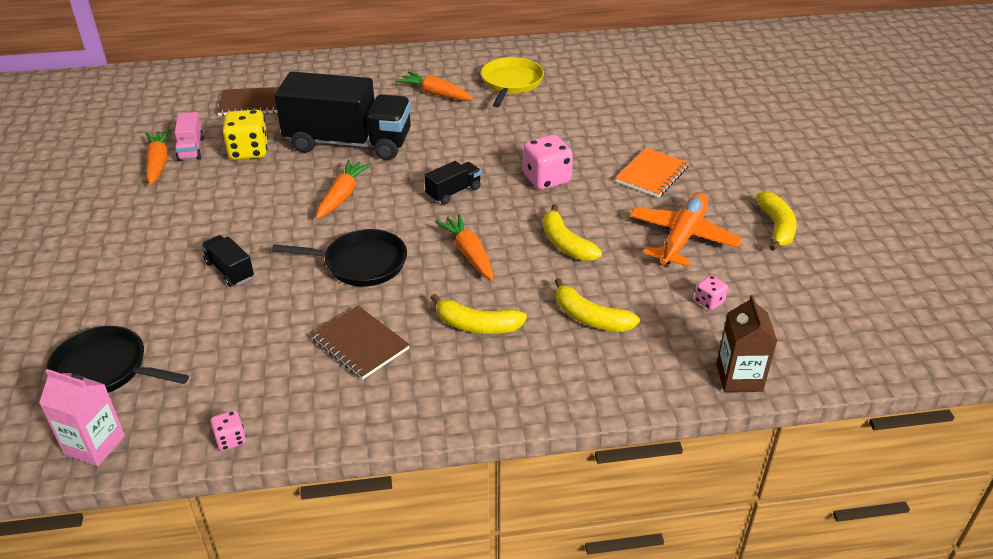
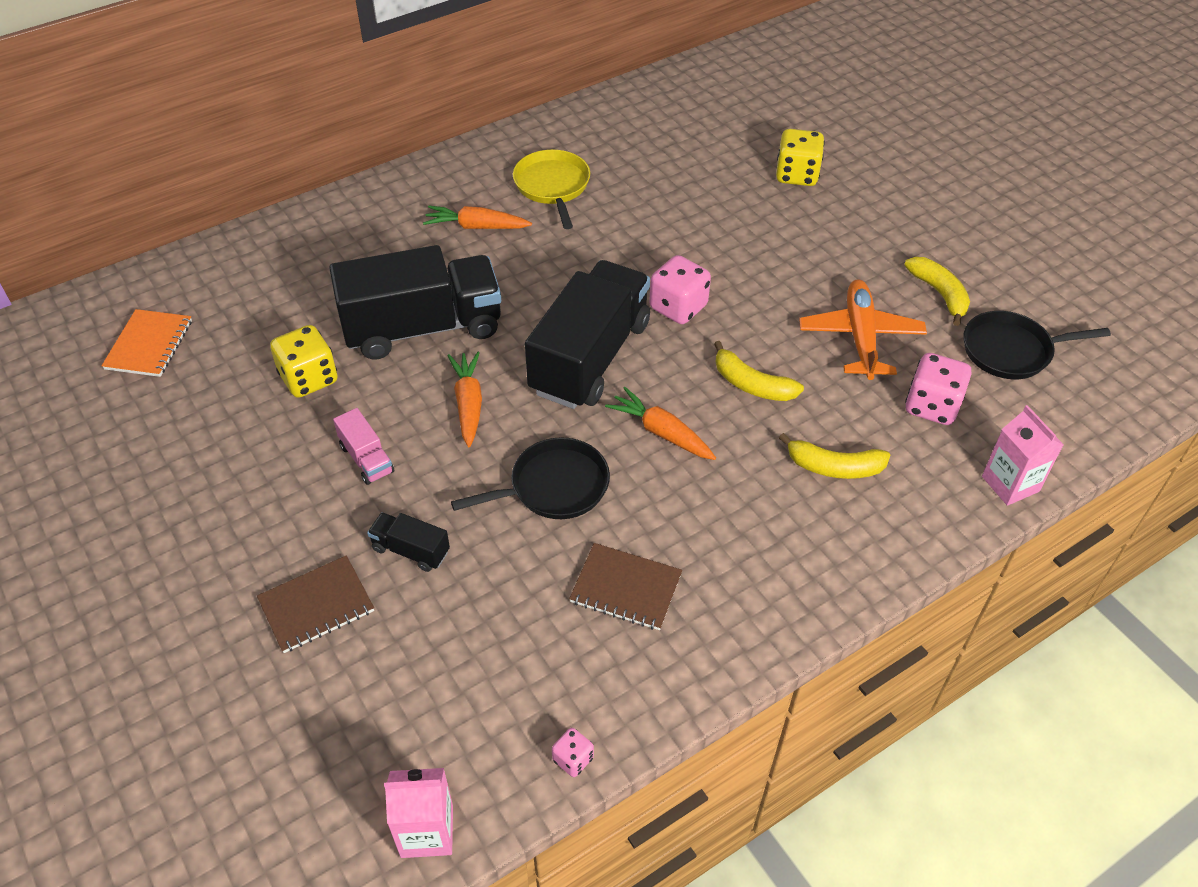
camera: 25 degrees left, 10 degrees up
(105, 369) = (362, 733): black pan -> black pan (1011, 351)
(158, 163) = (204, 432): orange carrot -> none
(191, 149) = (231, 398): pink truck -> pink truck (366, 459)
(251, 103) = (258, 307): brown notebook -> brown notebook (316, 605)
(453, 192) = (590, 357): black truck -> black truck, size x2.36
(477, 325) = (730, 518): yellow banana -> none
(652, 174) = (781, 266): orange notebook -> orange notebook (149, 345)
(709, 301) = (931, 406): pink dice -> pink dice, size x1.94
(711, 119) = (796, 175): none -> yellow dice
(739, 377) = (1010, 484): brown carton -> pink carton

